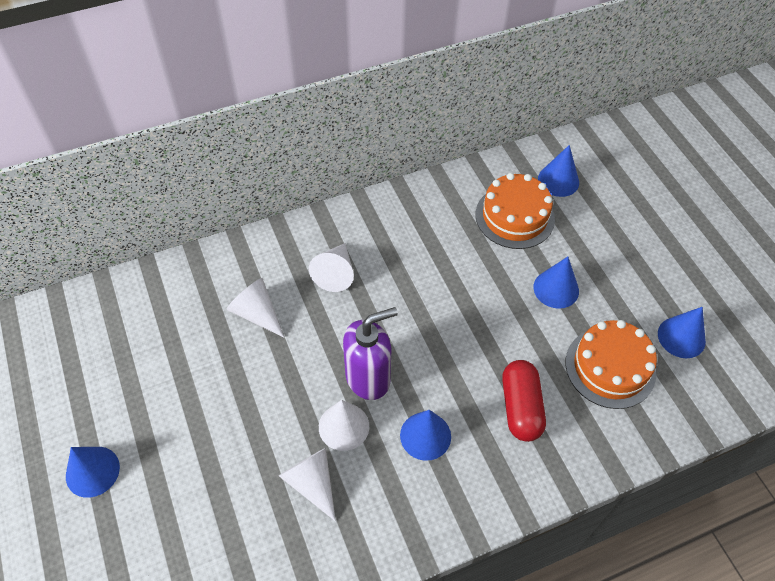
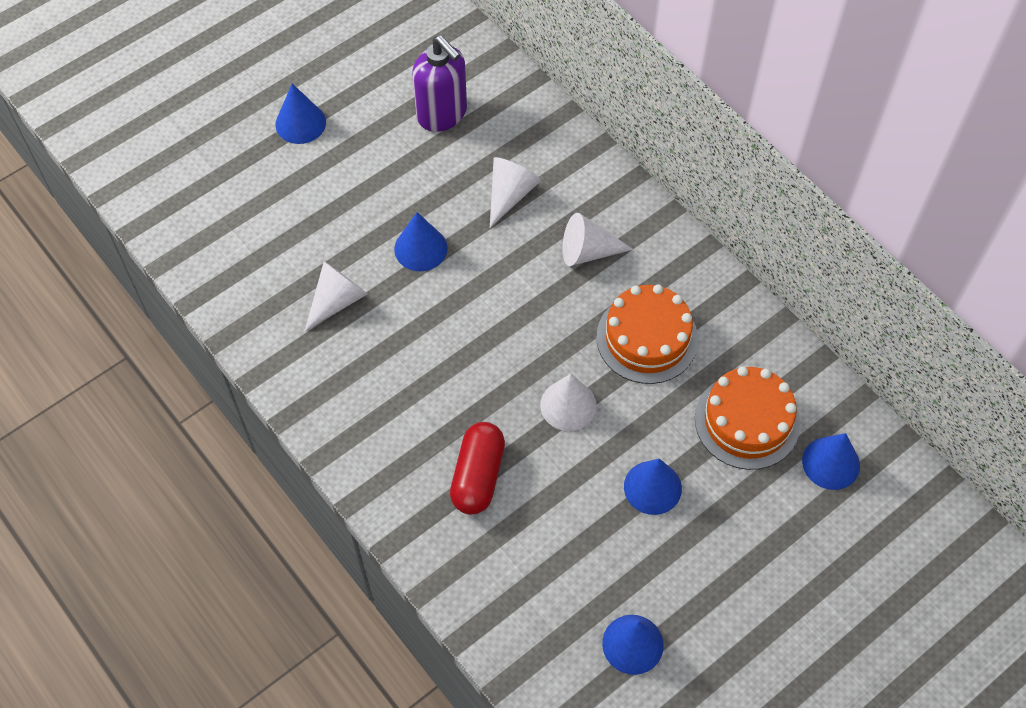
camera: 75 degrees right, 5 degrees up
(344, 426) = (404, 311): white cone -> white cone (568, 405)
(368, 378) = (467, 319): purple soap dispenser -> purple soap dispenser (442, 114)
(425, 436) = (416, 389): blue cone -> blue cone (420, 248)
(520, 407) = (478, 476): red capsule -> red capsule turned 60 degrees counterclockwise
(610, 367) = (561, 564): orange cake -> orange cake (647, 338)

